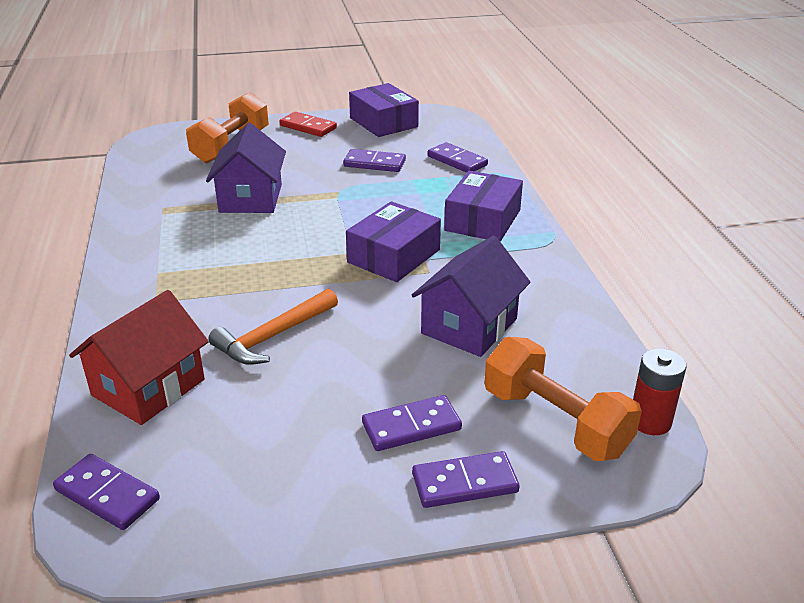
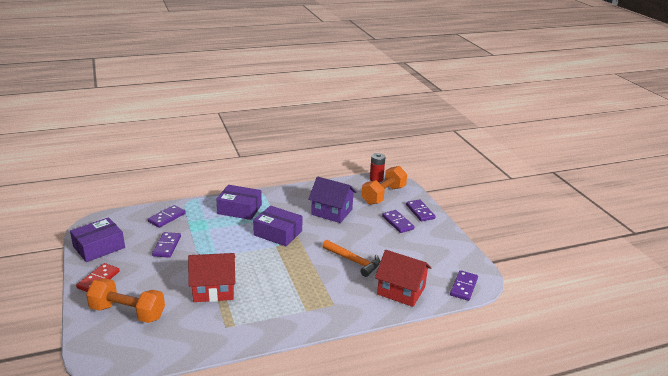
camera: 100 degrees left, 5 degrees down
(251, 198) = (214, 289): purple house -> red house

